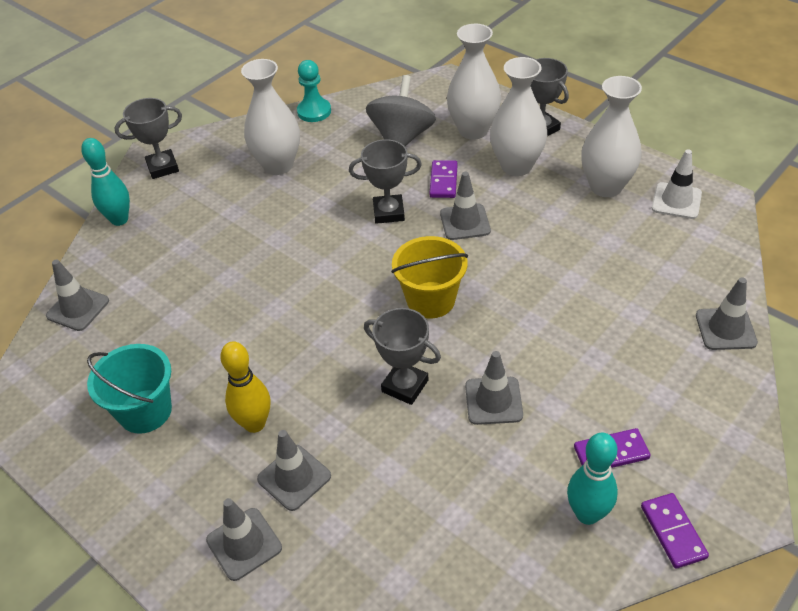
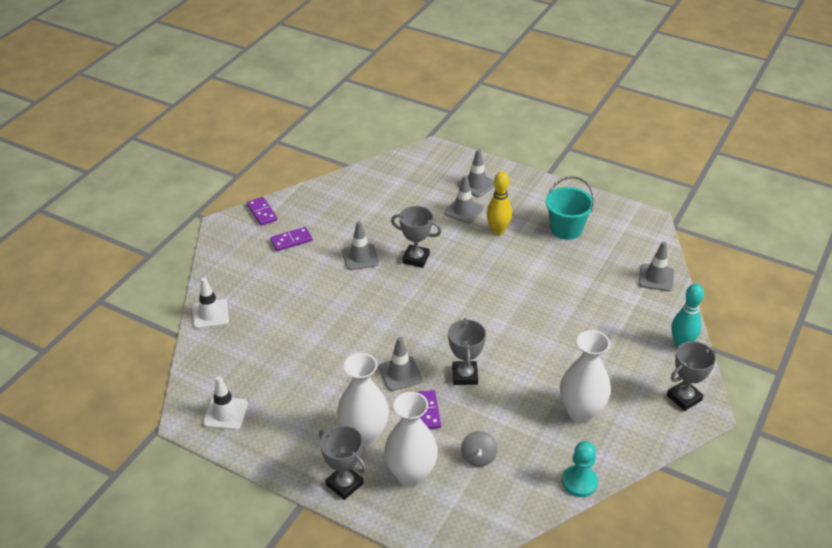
camera: 165 degrees right, 5 degrees down
(388, 212) = (465, 375): grey trophy -> grey trophy turned 75 degrees counterclockwise
(402, 137) = (478, 457): grey spinning top -> grey spinning top, size x0.53
(431, 300) = (412, 310): yellow bucket -> none
(587, 514) = (305, 214): turquoise bowling pin -> none
(606, 187) = (284, 421): white vase -> none
(725, 329) = (210, 314): grey traffic cone -> white traffic cone

